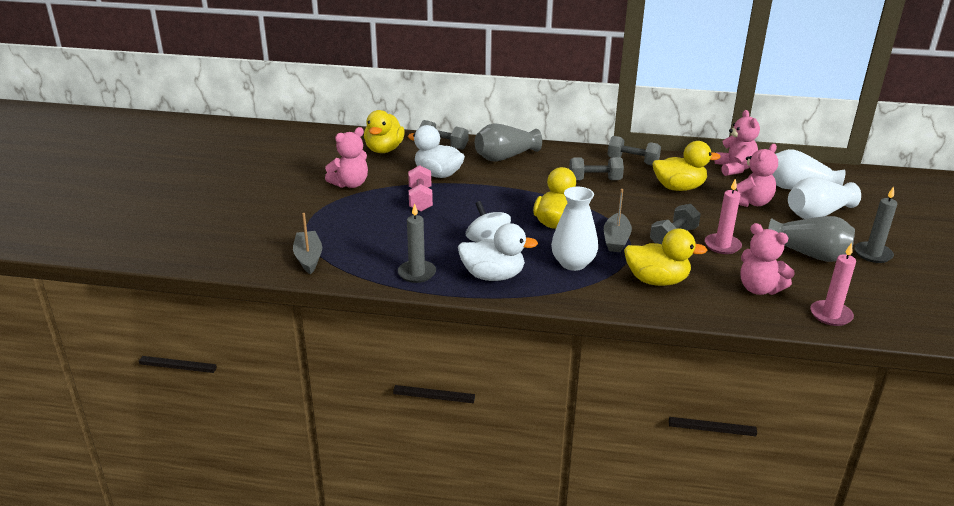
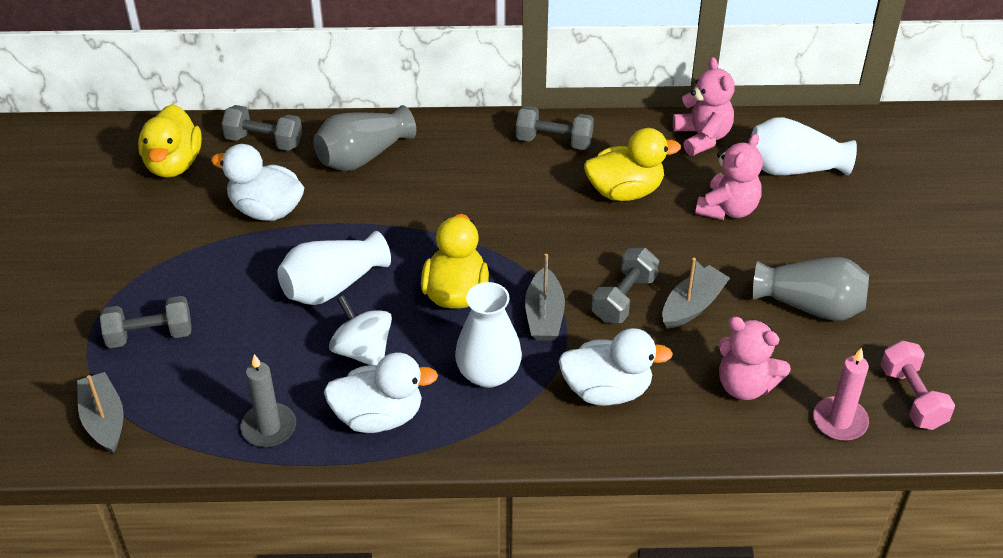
camera: 10 degrees left, 15 degrees up
(350, 184) = (135, 250): pink teddy bear -> none
(420, 199) = (249, 270): pink dumbbell -> pink dumbbell (912, 398)
(595, 180) = (502, 190): grey dumbbell -> grey dumbbell (150, 335)
(657, 280) = (607, 390): yellow duck -> white duck
(722, 245) = (692, 305): pink candle -> grey boat
(817, 214) = (820, 220): white vase -> white vase (332, 286)
(873, 254) = (894, 293): grey candle -> none

